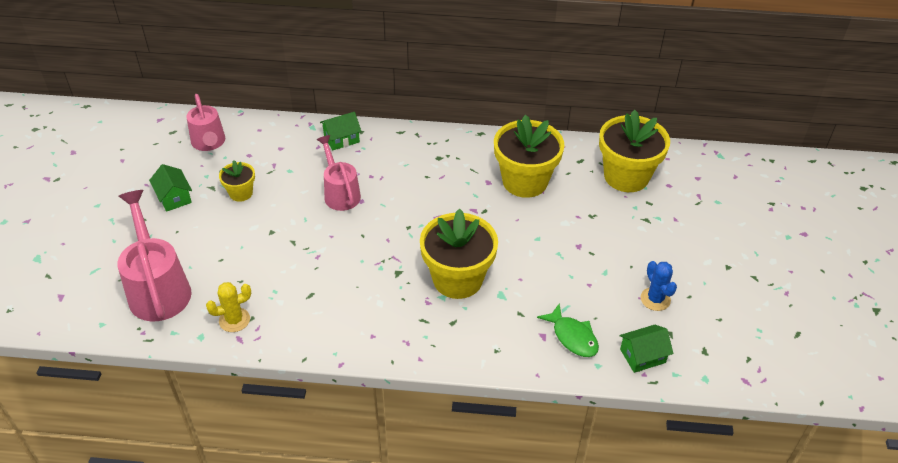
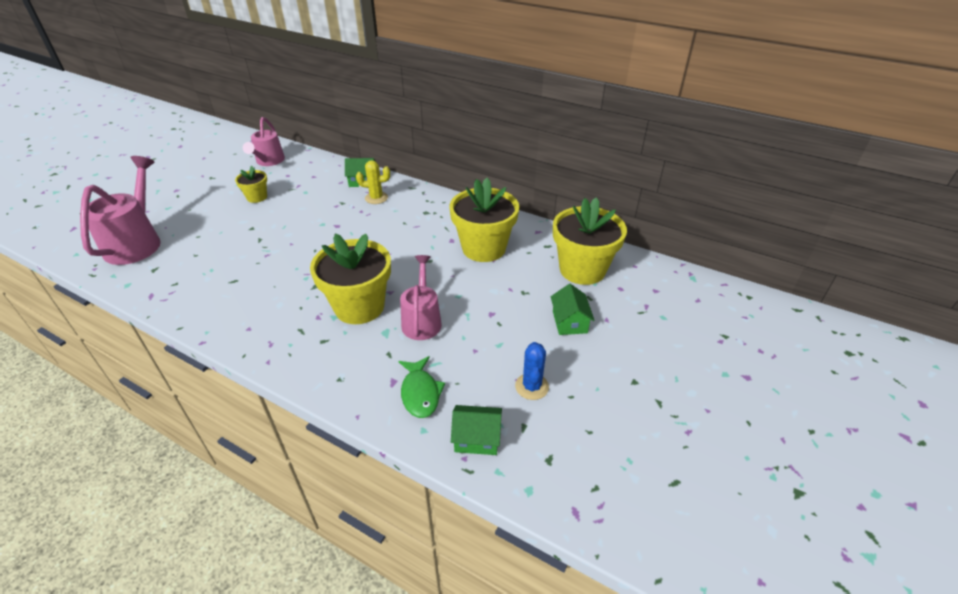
camera: 25 degrees right, 5 degrees down
(174, 197) = (210, 188): green house -> green house (569, 322)
(234, 320) = (162, 281): yellow cactus -> yellow cactus (376, 198)
(340, 193) = (327, 216): pink watering can -> pink watering can (422, 320)

